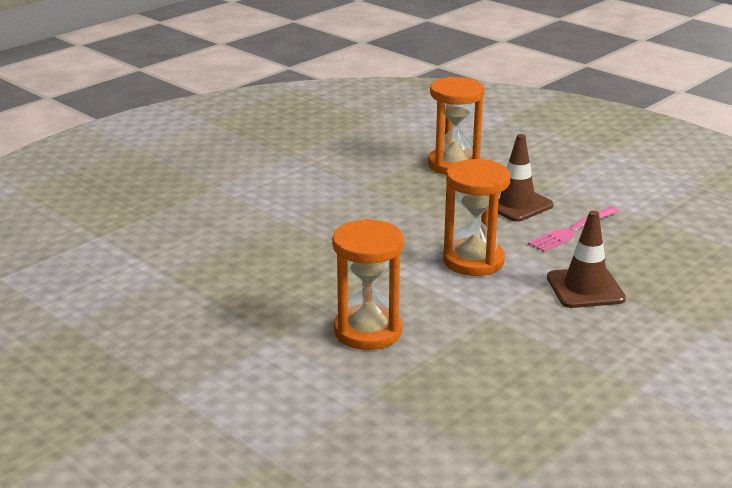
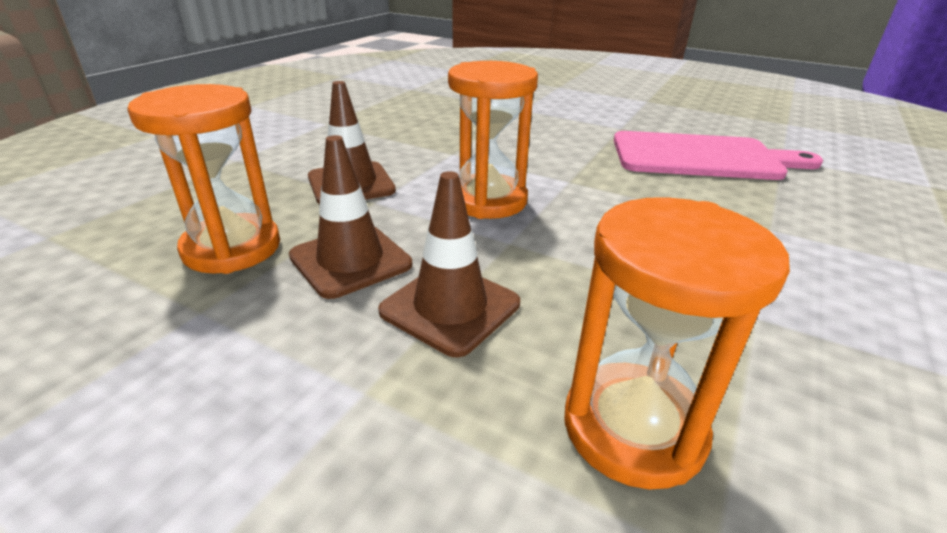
camera: 165 degrees right, 5 degrees up
(246, 284) = (701, 157): none -> pink cutting board
(368, 331) = (554, 135): orange hourglass -> orange hourglass (232, 248)
(573, 231) = (350, 260): pink fork -> brown traffic cone

